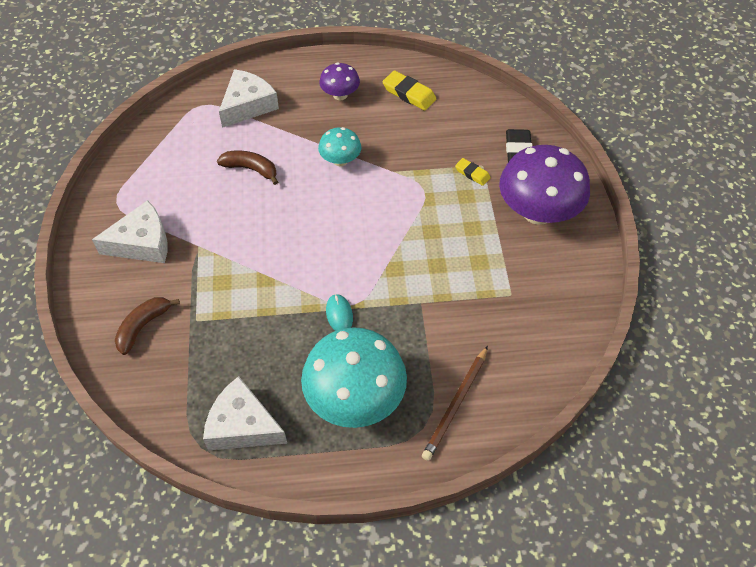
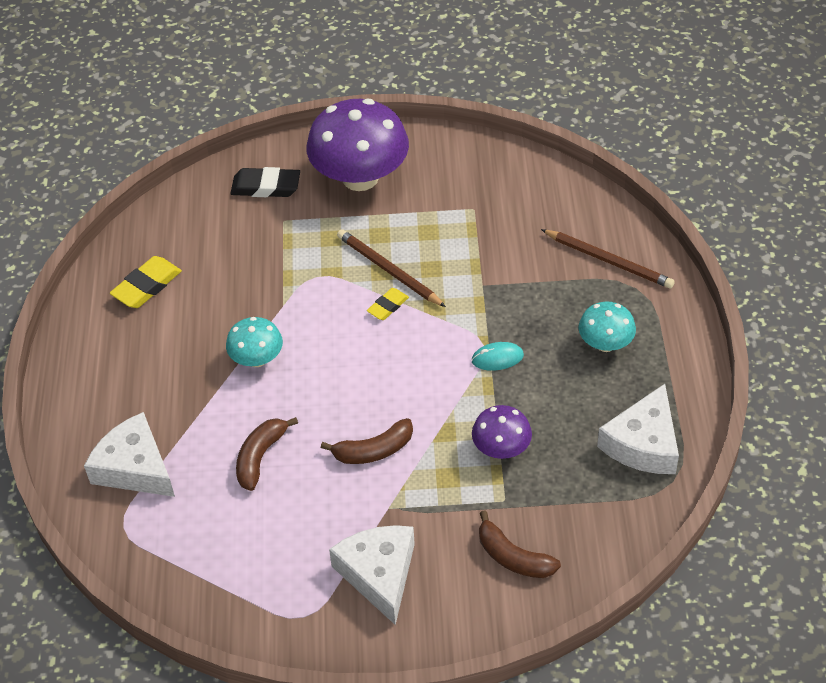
camera: 85 degrees left, 5 degrees down
(251, 234) = (374, 450): none -> brown banana
(340, 95) = (134, 360): purple mushroom -> purple mushroom (501, 448)
(355, 398) = (605, 343): turquoise mushroom -> turquoise mushroom, size x0.51
(433, 236) = (388, 270): none -> brown pencil
(472, 174) = (296, 230): yellow eraser -> yellow eraser (388, 306)

